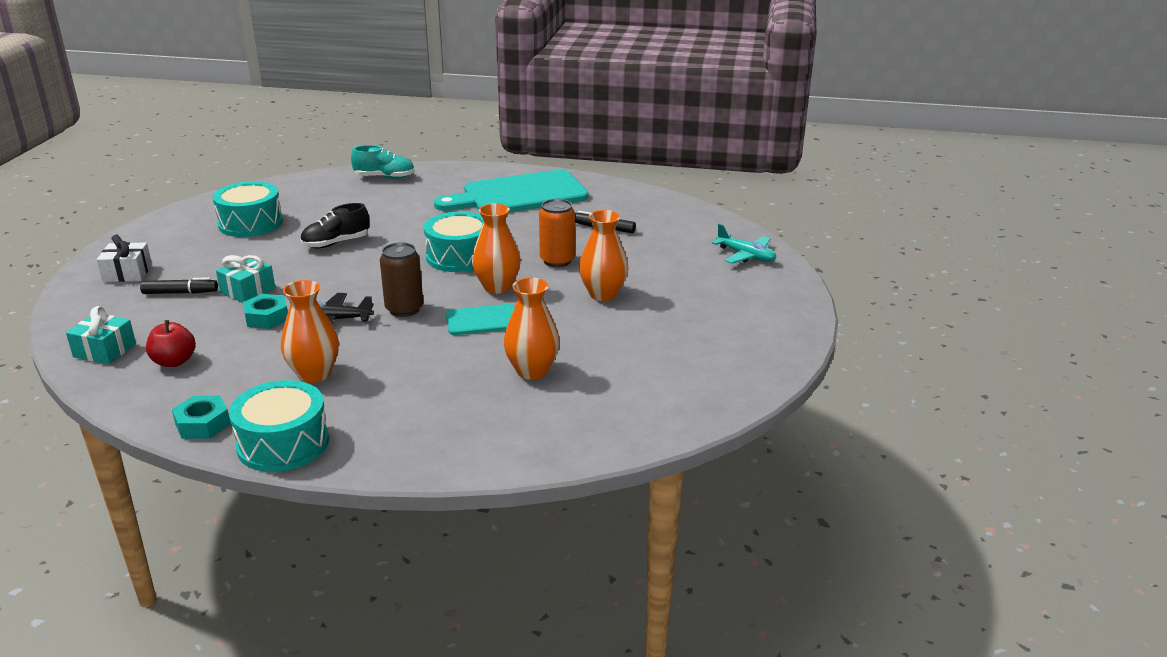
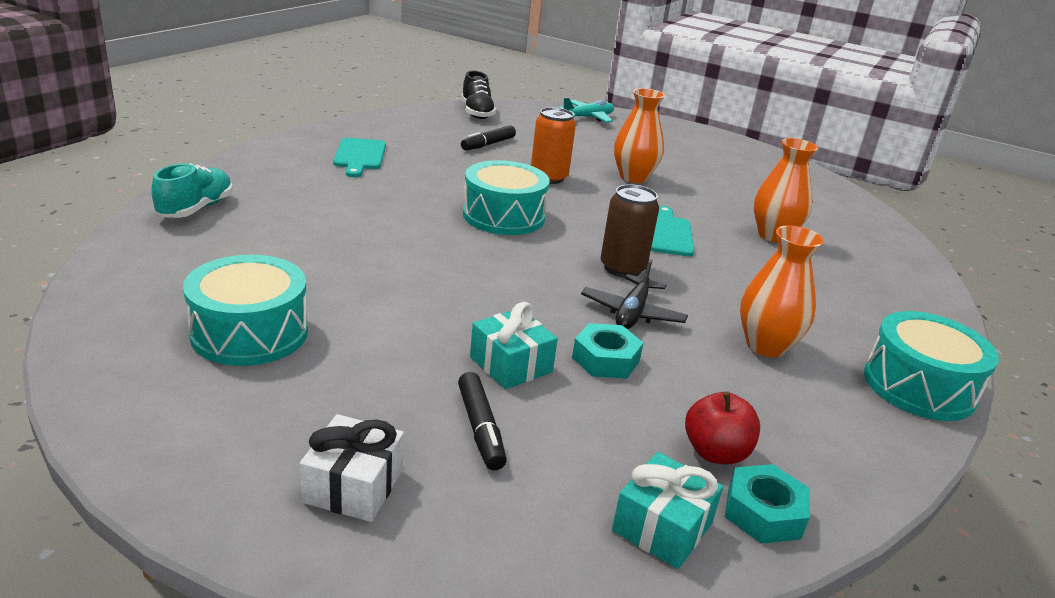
camera: 75 degrees left, 0 degrees up
(180, 293) = (480, 428): black marker -> black marker turned 150 degrees clockwise
(202, 424) = (884, 441): turquoise nut -> turquoise nut (763, 513)
(336, 243) = (399, 277): black shoe -> black shoe (477, 113)
(497, 287) = (593, 214): orange vase -> none
(519, 195) = (359, 156): turquoise cutting board -> turquoise cutting board, size x0.50

